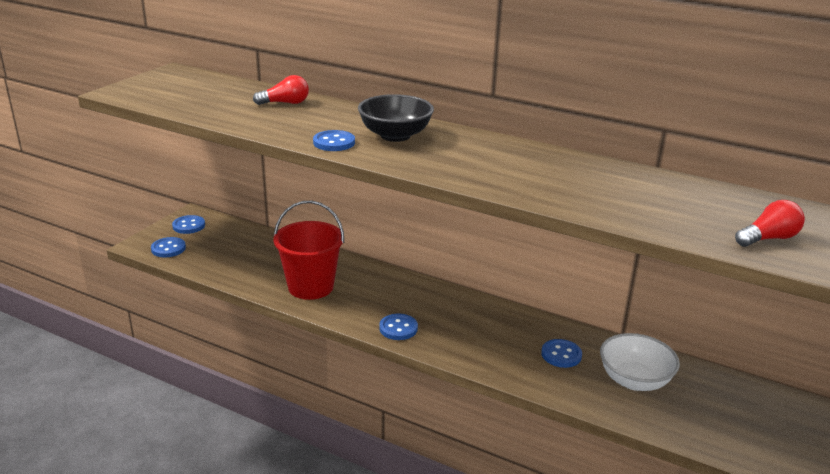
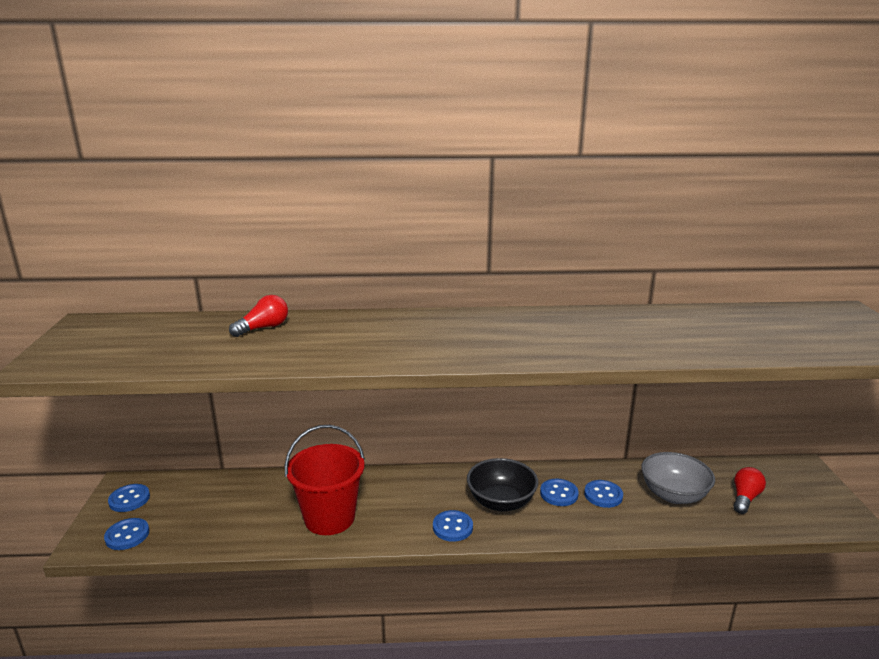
camera: 30 degrees left, 5 degrees down
(334, 142) = (370, 356): blue button -> blue button (559, 494)
(395, 136) = (417, 333): black bowl -> black bowl (501, 502)
(634, 380) = (673, 495): white bowl -> grey bowl
(768, 238) = (801, 339): red light bulb -> red light bulb (745, 498)

